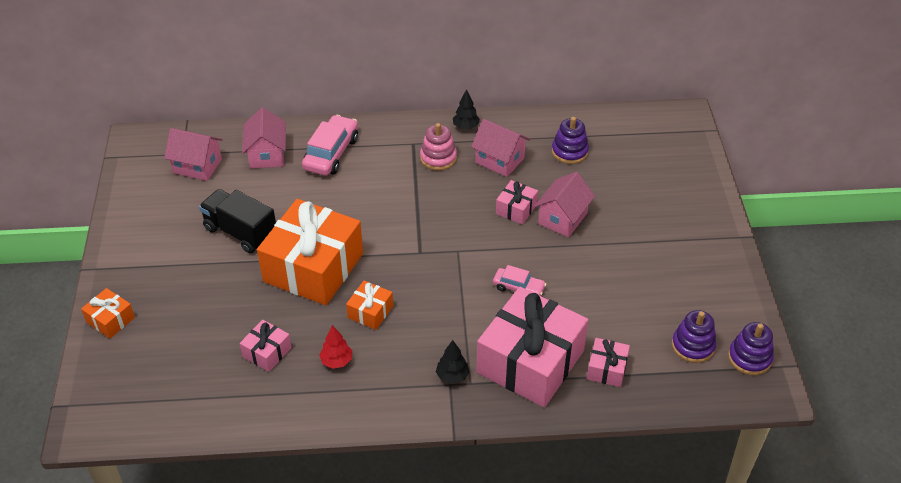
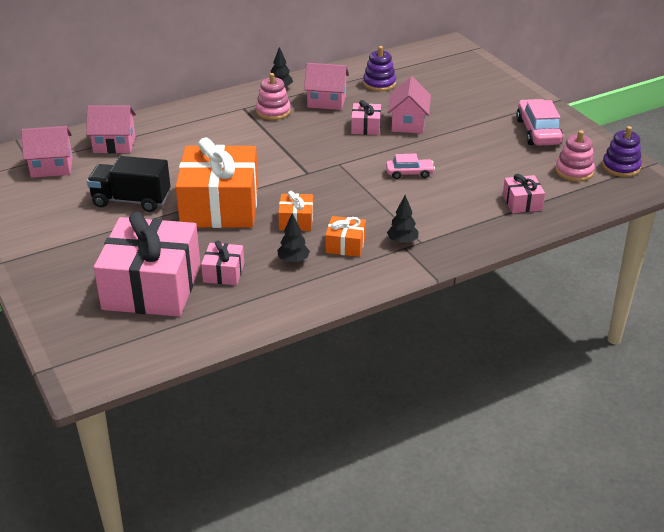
camera: 25 degrees left, 10 degrees down
(110, 320) = (48, 293): orange gift -> orange gift (345, 245)
(267, 154) = (114, 144): pink house -> pink house turned 60 degrees counterclockwise
(331, 153) = (175, 130): pink car -> pink car (538, 132)
(337, 361) = (293, 260): red tree -> black tree
(530, 362) = (458, 215): pink gift -> pink gift (152, 287)
(693, 346) = (574, 171): purple stacking toy -> pink stacking toy

